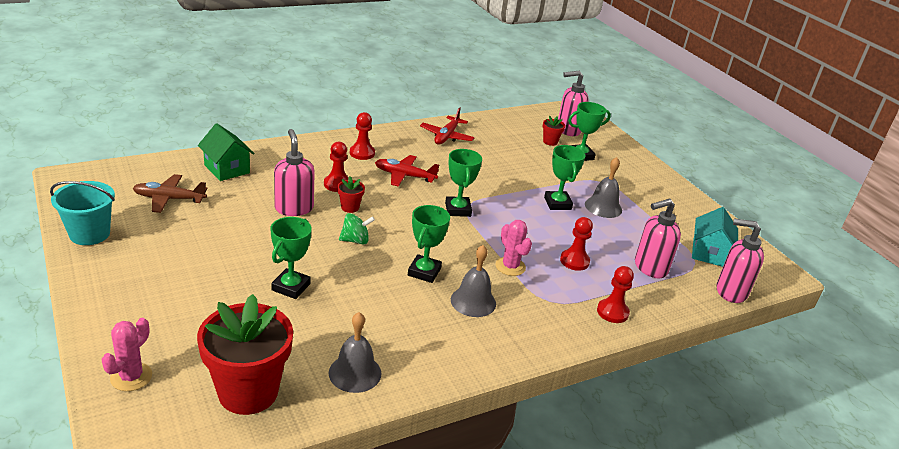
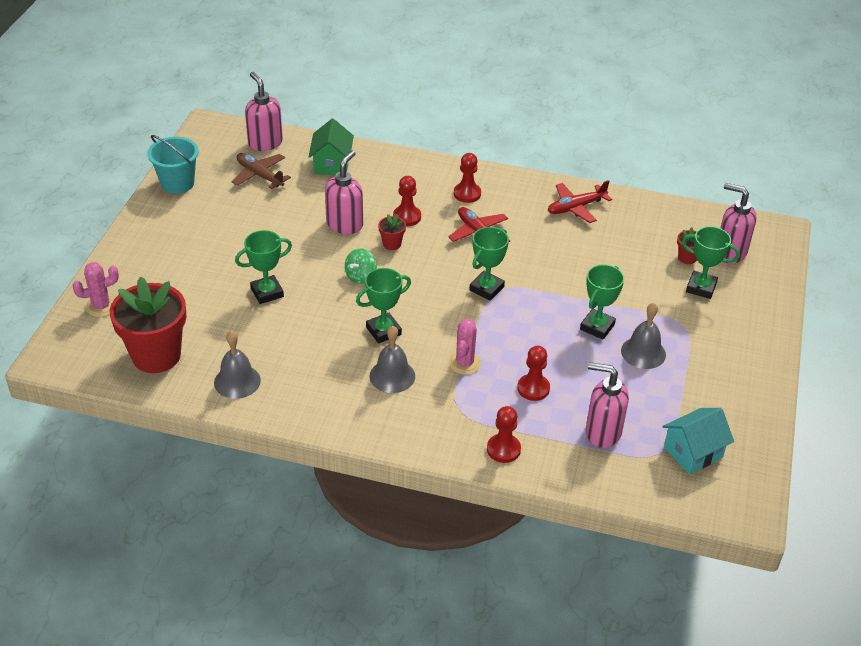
camera: 45 degrees right, 10 degrees up
(355, 240) = (361, 276): green spinning top -> green spinning top turned 90 degrees clockwise
(730, 291) = (655, 497): pink soap dispenser -> pink soap dispenser (265, 143)

